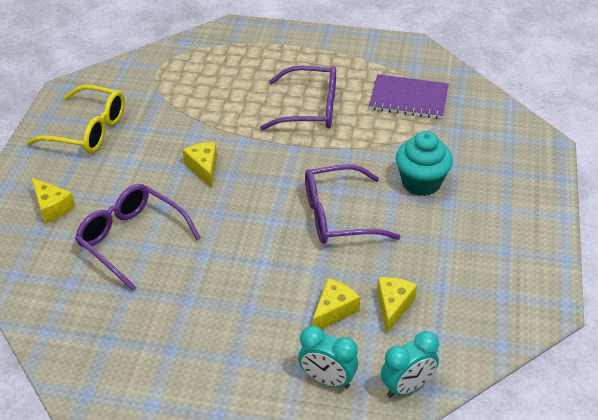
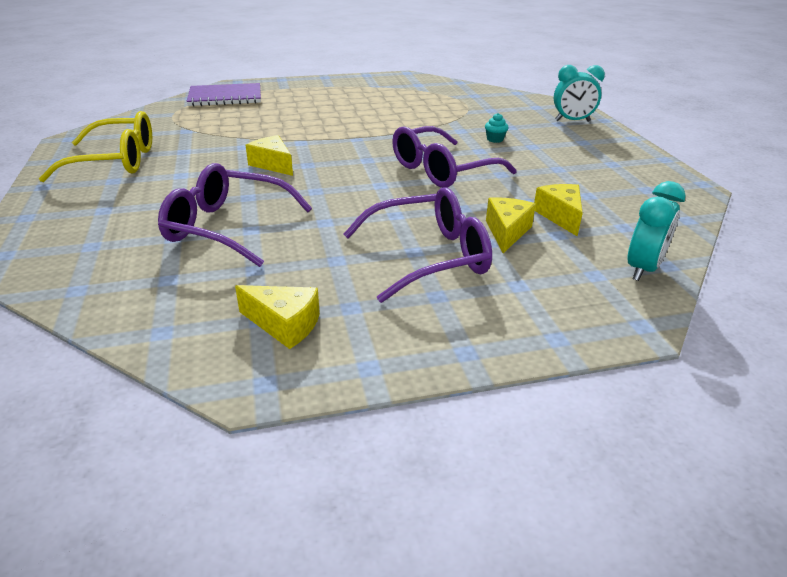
camera: 25 degrees left, 10 degrees down
(52, 207) = (103, 222): yellow cheese -> yellow cheese (284, 325)
(310, 109) = (349, 116): purple glasses -> purple glasses (429, 256)
(327, 379) = (558, 285): turquoise clock -> turquoise clock (572, 121)
(408, 99) = (432, 100): purple notebook -> purple notebook (225, 97)
(421, 182) = (495, 139): turquoise cupcake -> turquoise cupcake, size x0.41

